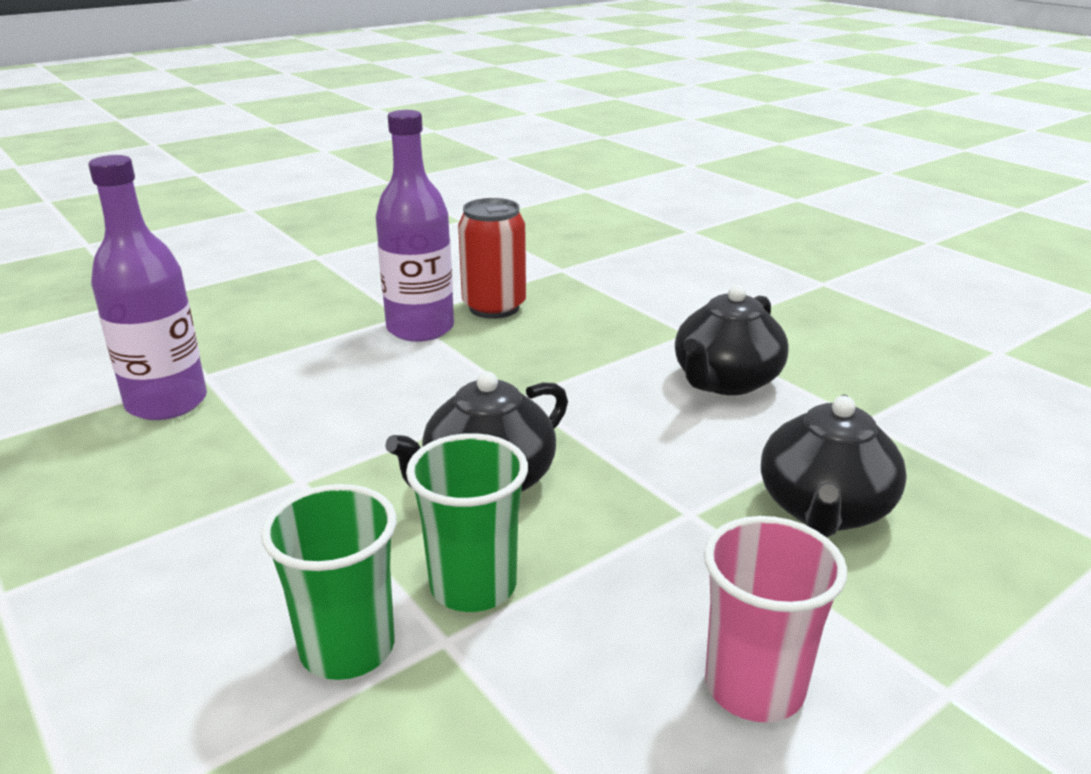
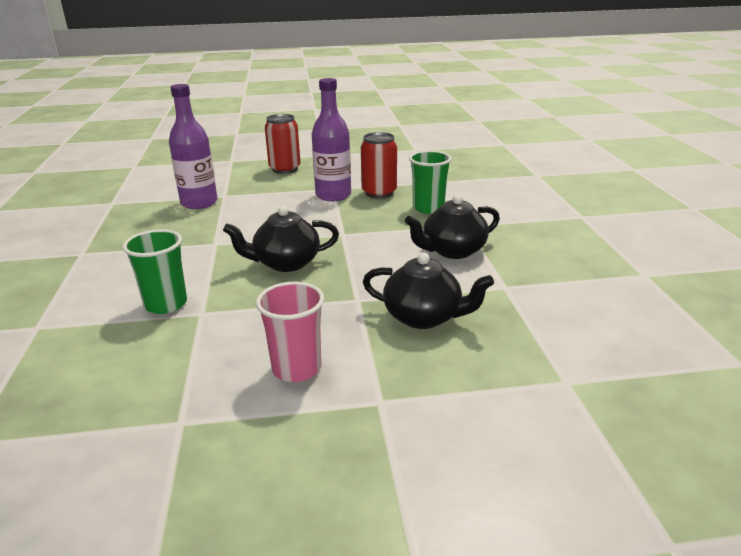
camera: 30 degrees right, 0 degrees up
(270, 297) = (285, 169): none -> red can
(473, 586) = (233, 298): green cup -> green cup (428, 208)
(824, 510) = (424, 317): black teapot -> black teapot turned 120 degrees counterclockwise

